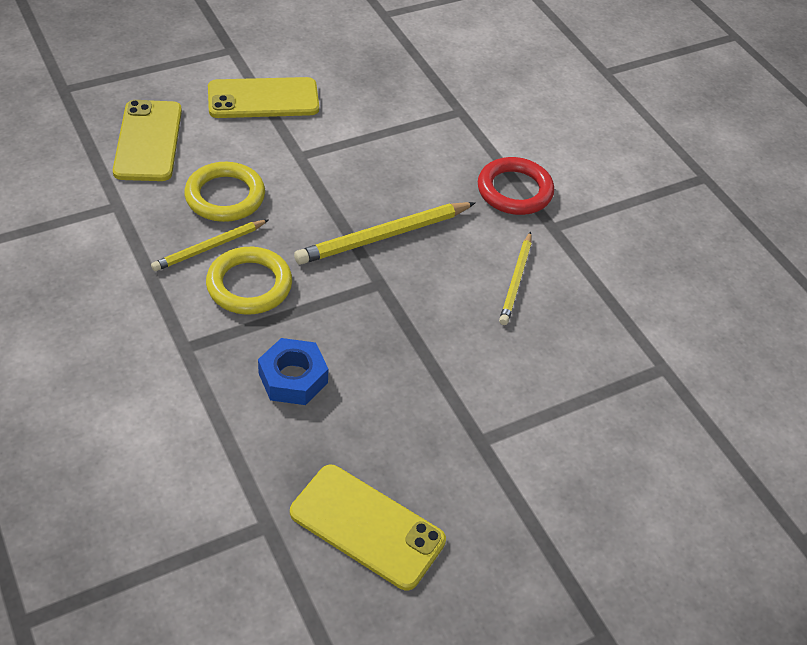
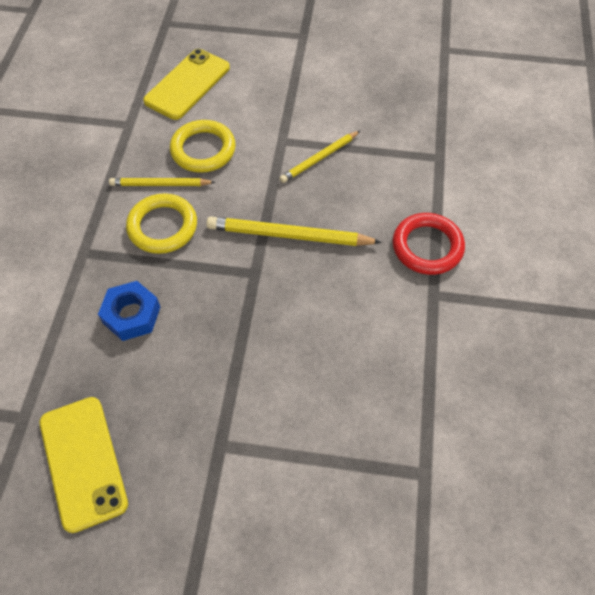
camera: 40 degrees right, 10 degrees up
(263, 99) = (293, 84): yellow phone -> none
(516, 280) = (362, 325): yellow pencil -> yellow pencil (319, 158)

